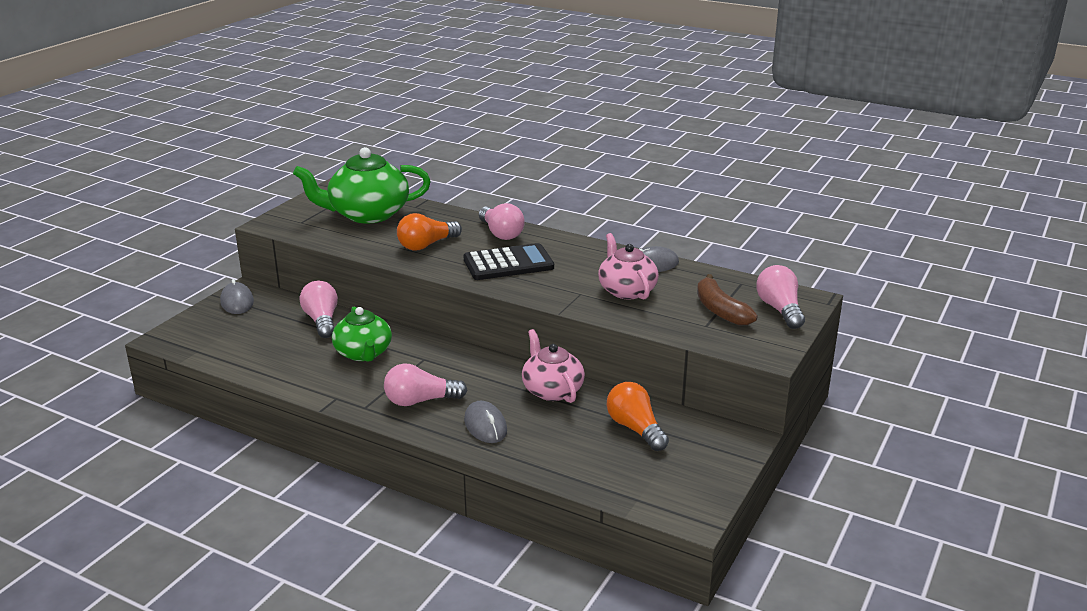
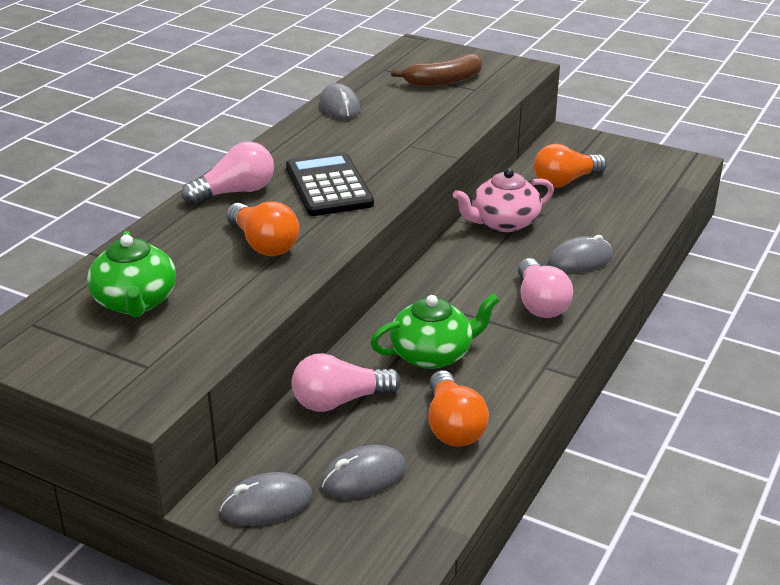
camera: 90 degrees left, 5 degrees up
(246, 329) = (363, 477): none -> grey mouse
(281, 359) = (453, 426): none -> orange light bulb
(367, 214) = (135, 302): green teapot -> green teapot, size x0.65
(626, 290) = (401, 121): pink teapot -> none
(780, 309) = (439, 58): pink light bulb -> none

